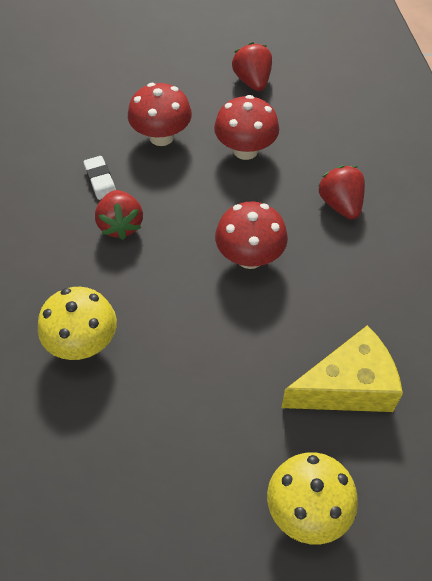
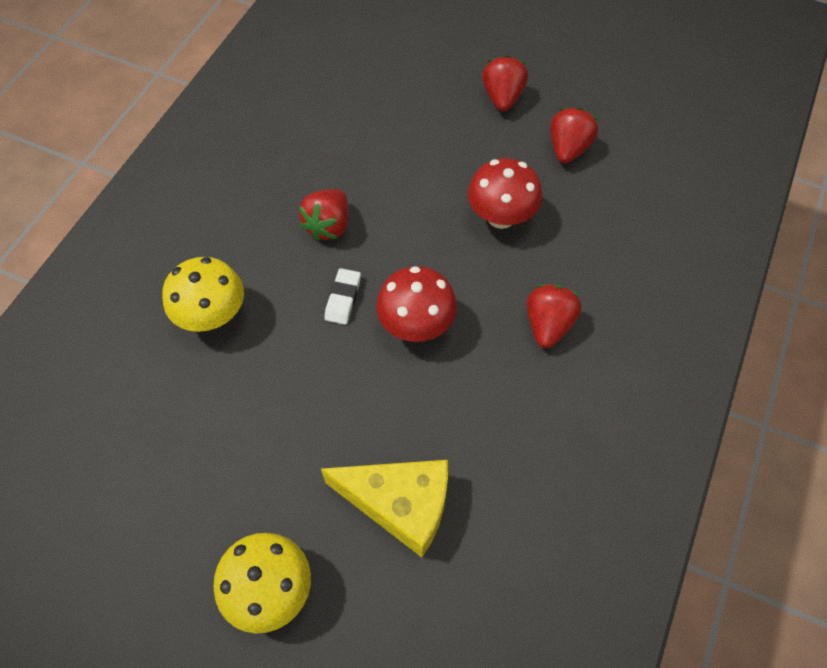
camera: 35 degrees right, 5 degrees up
(100, 180) = (345, 173): white eraser -> white eraser (343, 298)
(161, 137) = (433, 160): red mushroom -> none
(175, 69) = (502, 97): none -> red strawberry

